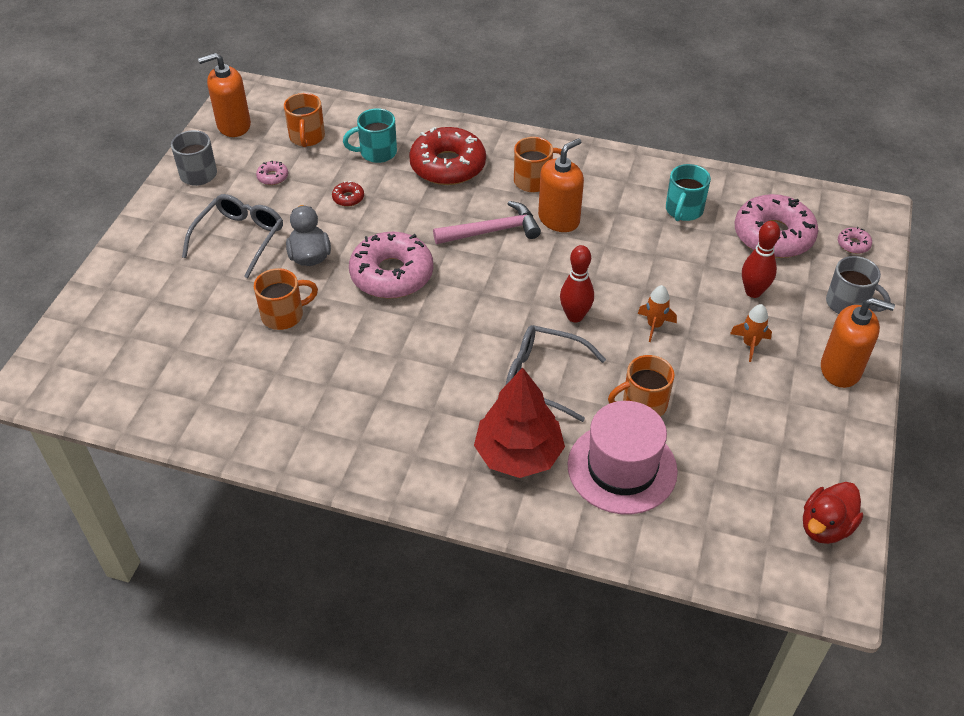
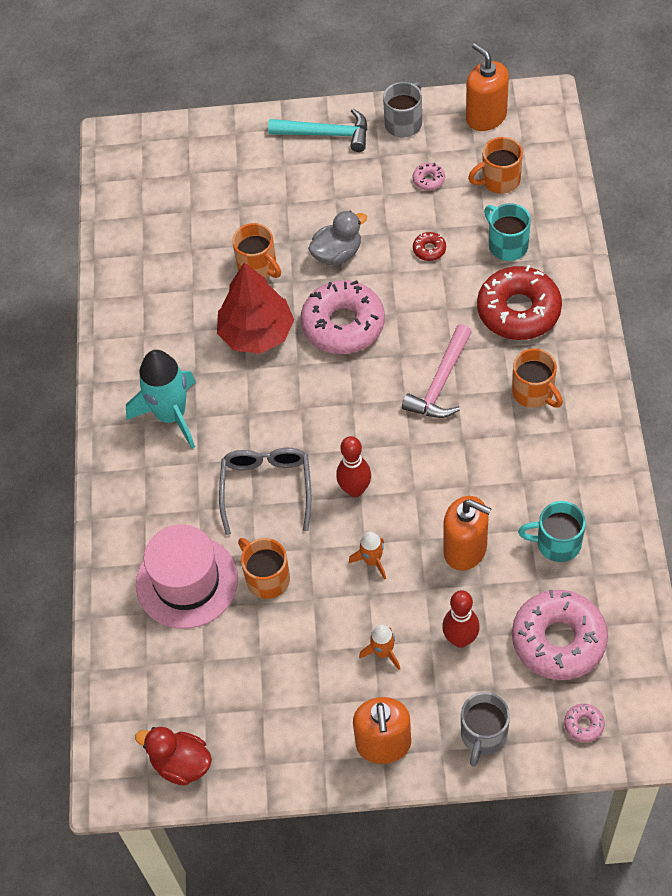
camera: 75 degrees right, 10 degrees up
(166, 225) = (326, 134): none -> turquoise hammer
(239, 239) = (335, 193): grey glasses -> none
(419, 429) = (171, 415): none -> turquoise rocket
(492, 231) = (440, 383): pink hammer -> pink hammer turned 60 degrees clockwise
(518, 454) = (173, 497): red tree -> red tree (256, 333)
(559, 219) = (486, 433): orange soap dispenser -> orange soap dispenser (465, 549)

